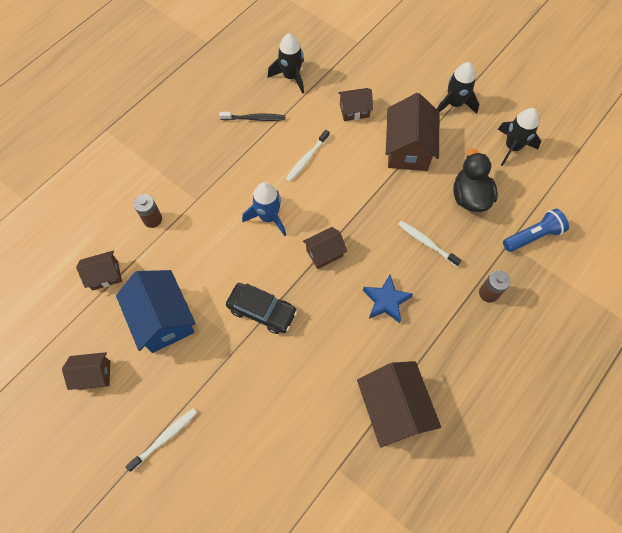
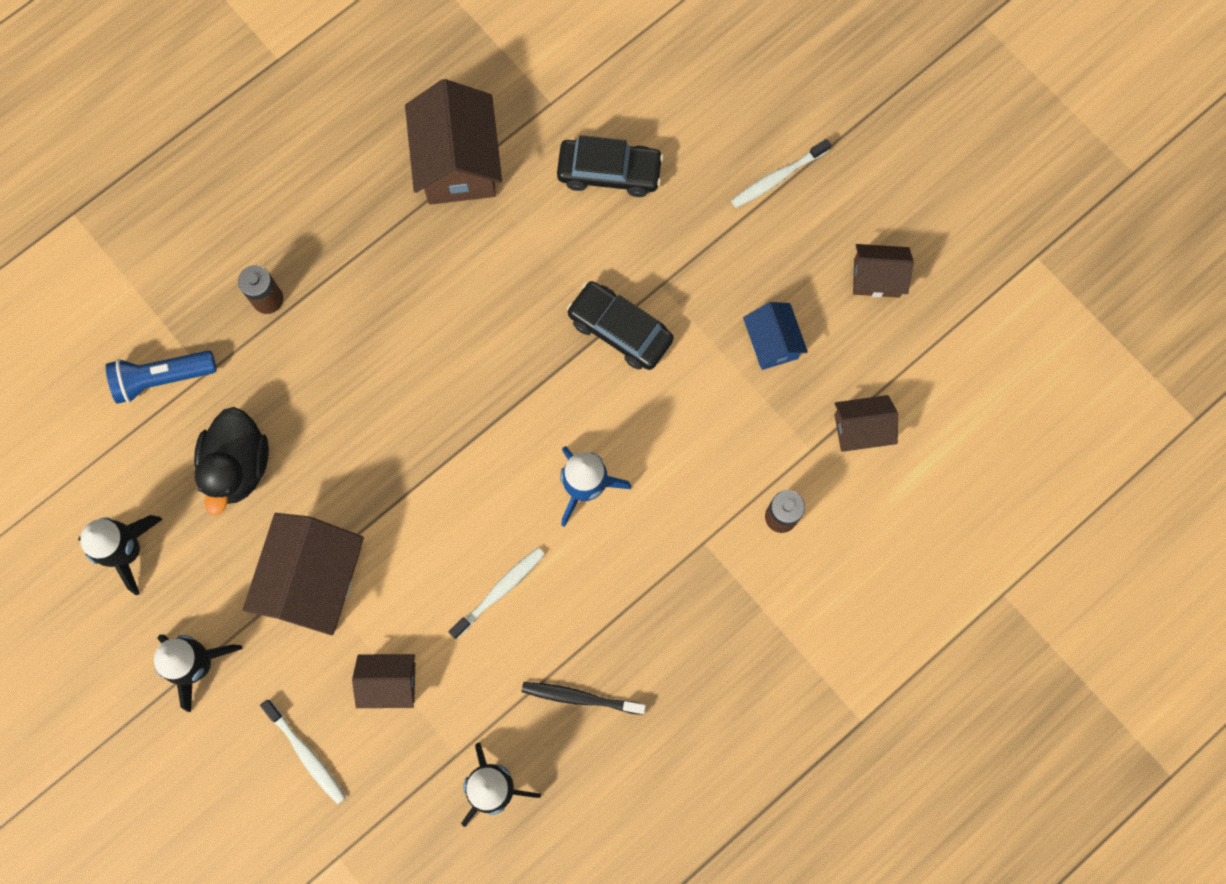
camera: 170 degrees left, 10 degrees up
(163, 319) = (772, 342): blue house -> blue house, size x0.56
(286, 420) = (609, 172): none -> black car
(324, 253) = (505, 407): brown house -> none
(386, 301) = (428, 313): blue star -> none
(426, 243) = (336, 397): white toothbrush -> white toothbrush (306, 754)

